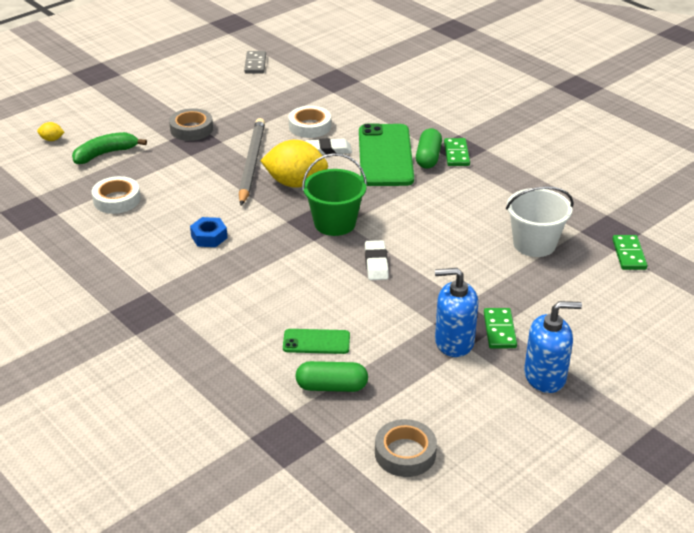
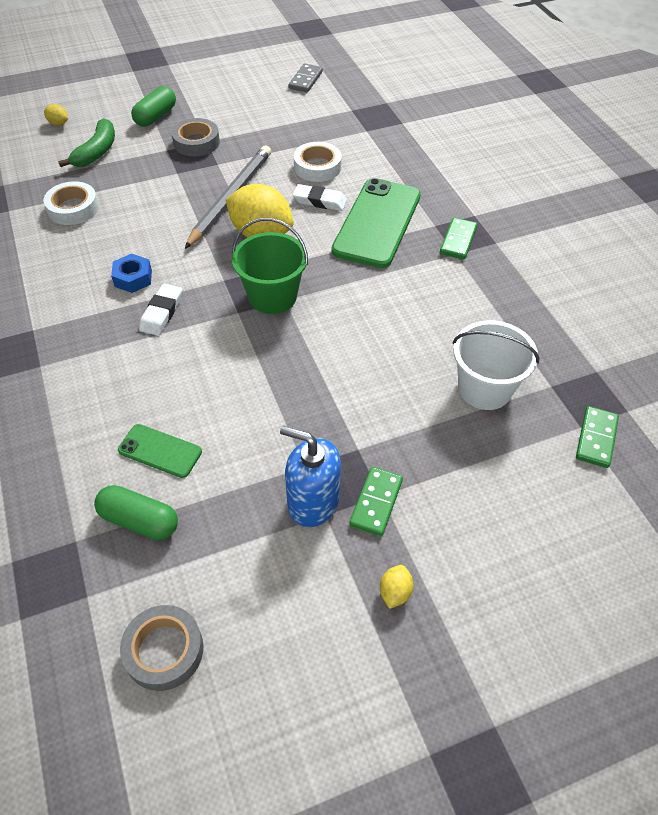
camera: 20 degrees right, 15 degrees up
(105, 154) = (97, 152): green banana -> green banana turned 120 degrees clockwise
(376, 263) = (286, 363): white eraser -> white eraser (162, 312)
(428, 157) = (423, 237): green capsule -> green capsule (156, 116)
(545, 376) = (395, 592): blue soap dispenser -> yellow lemon

